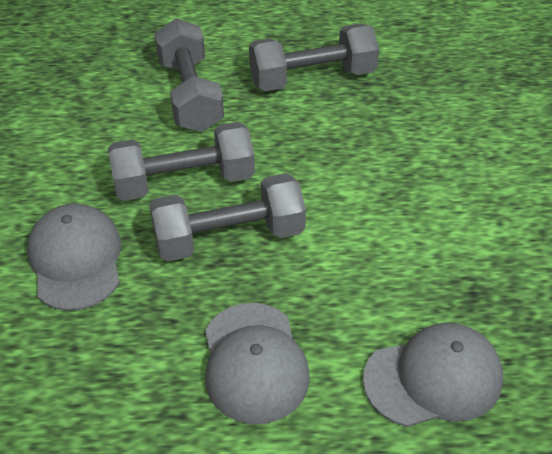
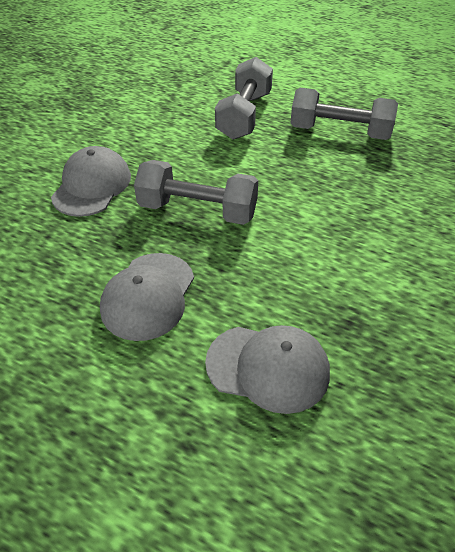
camera: 30 degrees right, 0 degrees up
(184, 182) = (196, 166): grey dumbbell -> none

